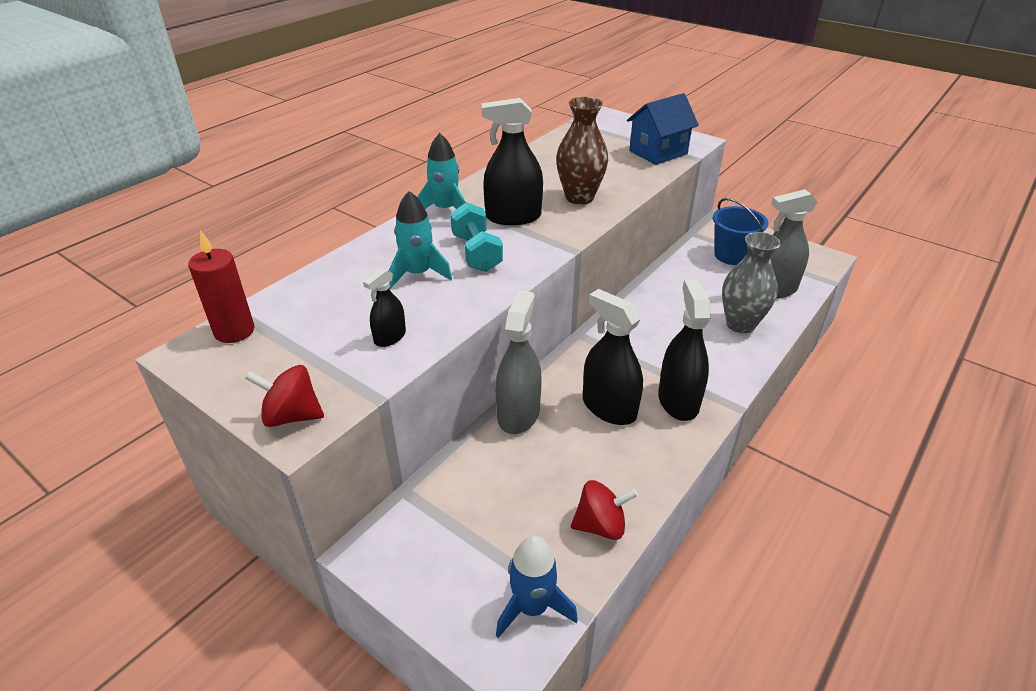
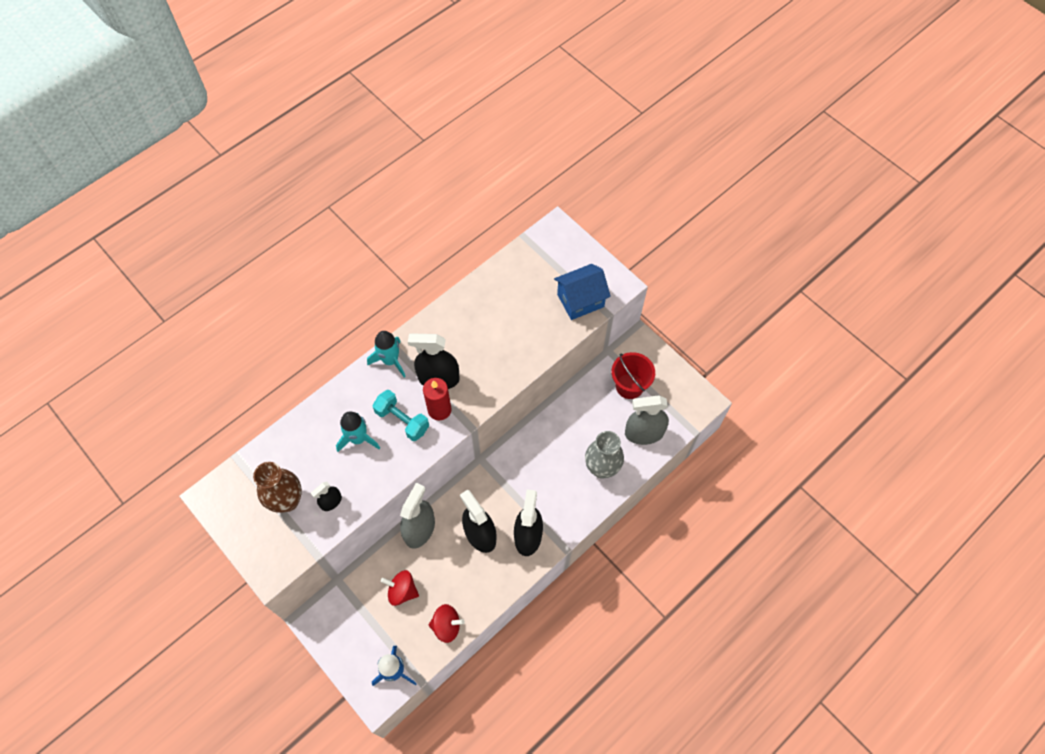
camera: 10 degrees right, 25 degrees up
(234, 331) = (237, 480): red candle -> red candle (439, 410)
(292, 416) = (268, 561): red spinning top -> red spinning top (402, 591)
(476, 253) = (402, 420): turquoise dumbbell -> turquoise dumbbell turned 45 degrees counterclockwise
(579, 197) = (495, 359): brown vase -> brown vase (287, 500)
(732, 255) = (629, 386): blue bucket -> red bucket

